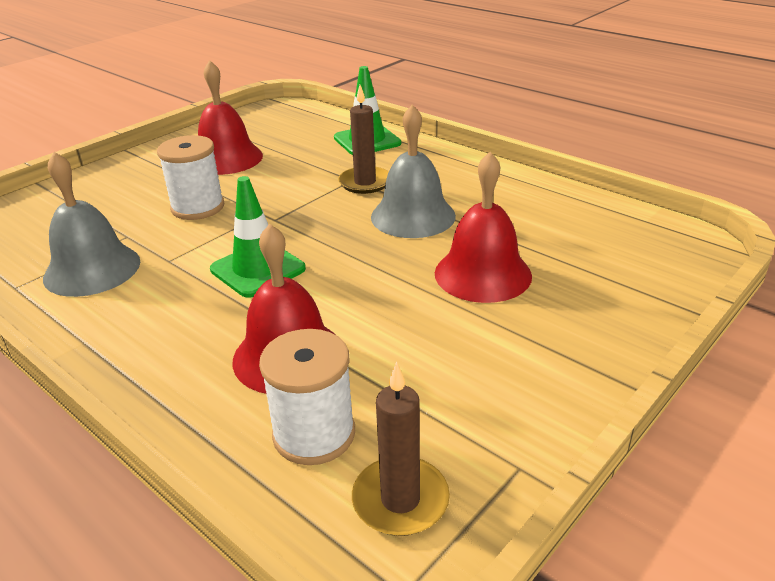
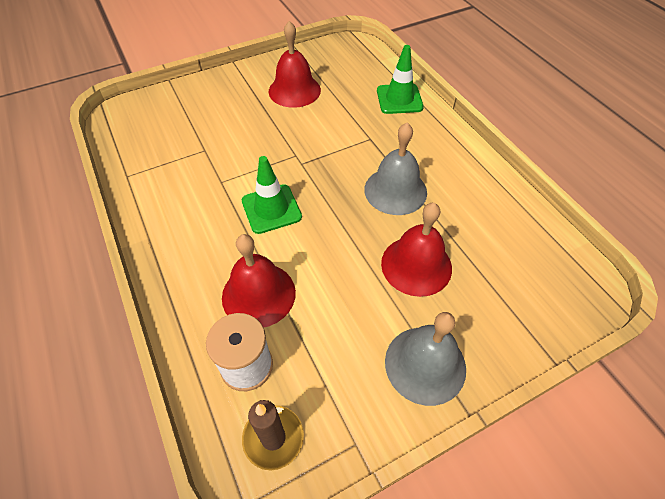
camera: 20 degrees right, 20 degrees up
(92, 269) = (174, 175): grey bell -> grey bell (425, 364)
(198, 207) = (257, 136): white spool -> none
(365, 182) = (377, 145): brown candle -> none

